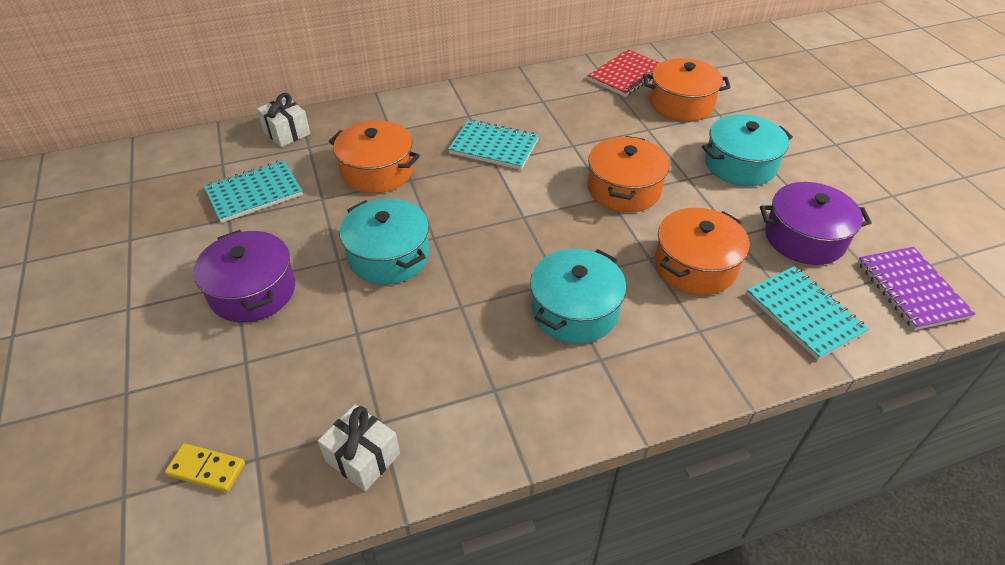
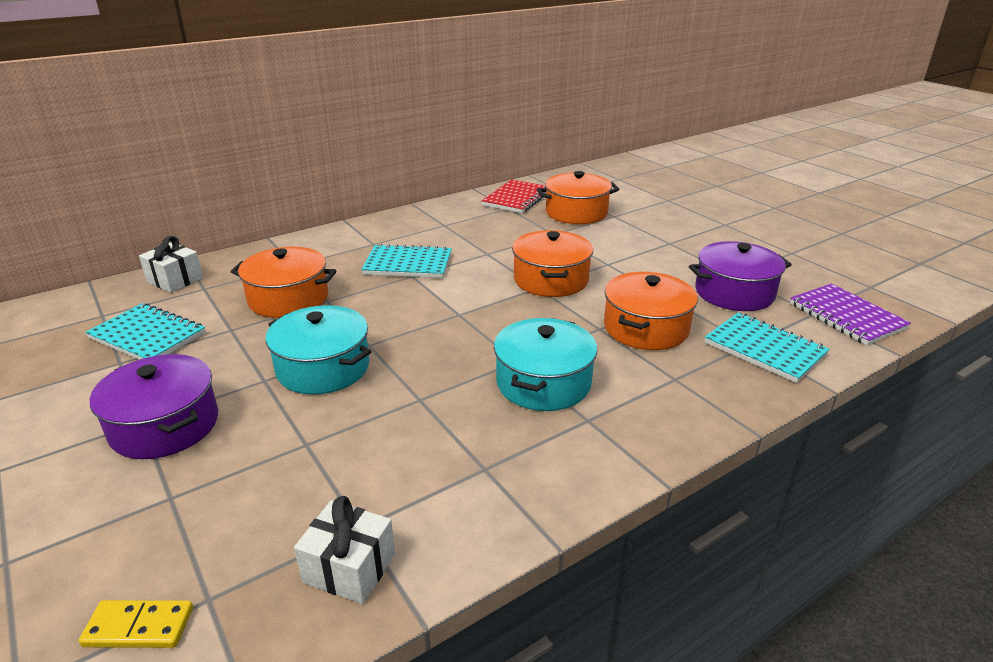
camera: 15 degrees left, 15 degrees down
(254, 193) = (147, 336): turquoise notebook -> turquoise notebook turned 75 degrees clockwise
(740, 165) = (650, 248): turquoise pot -> none

